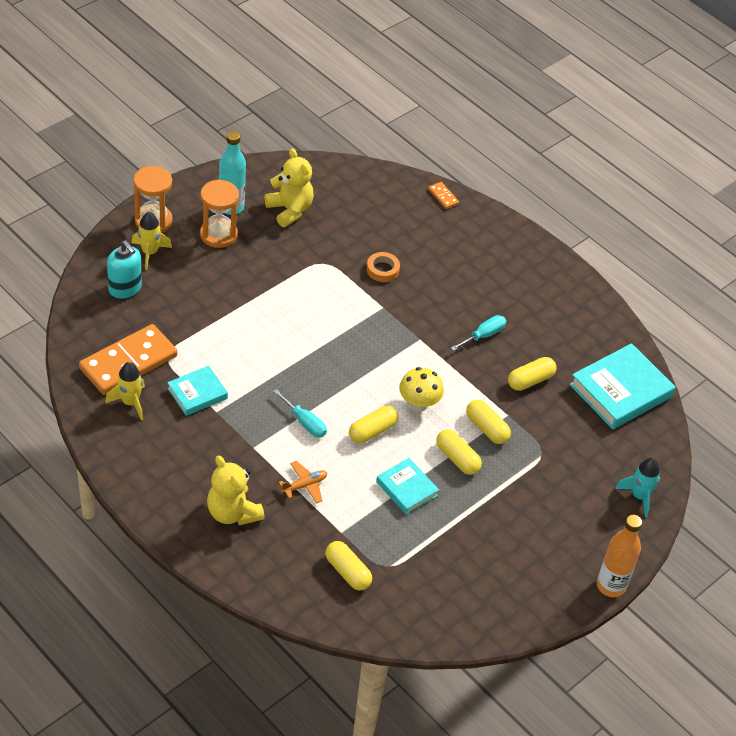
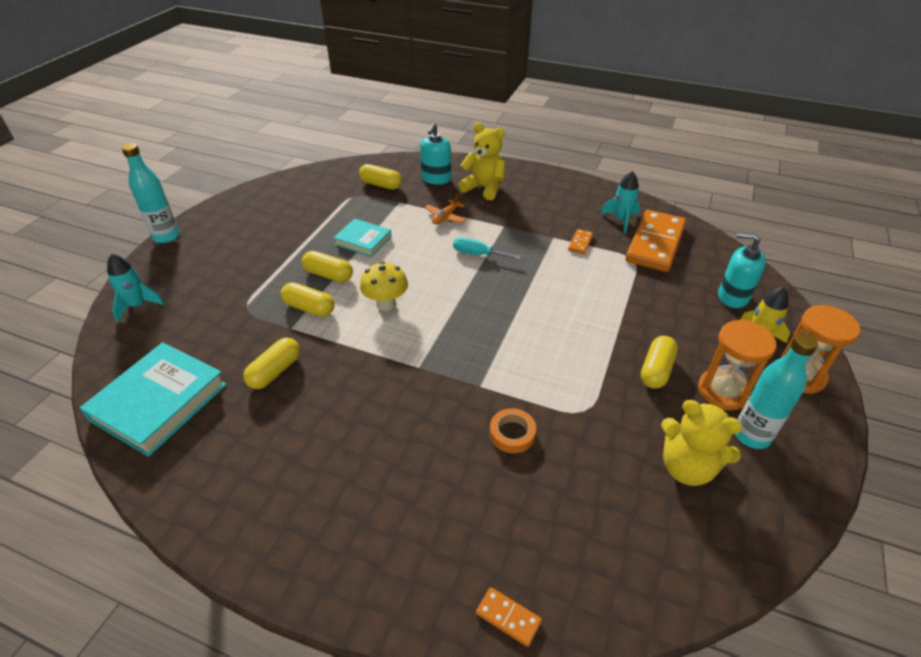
camera: 160 degrees right, 5 degrees down
(130, 403) = (621, 220): yellow rocket -> turquoise rocket
(197, 393) = (580, 243): turquoise book -> orange domino
(277, 554) = (436, 179): none -> turquoise soap dispenser
(372, 431) = (416, 268): yellow capsule -> yellow capsule (656, 370)
(483, 335) = (347, 401): turquoise screwdriver -> none
(611, 586) = (166, 236): orange bottle -> turquoise bottle

